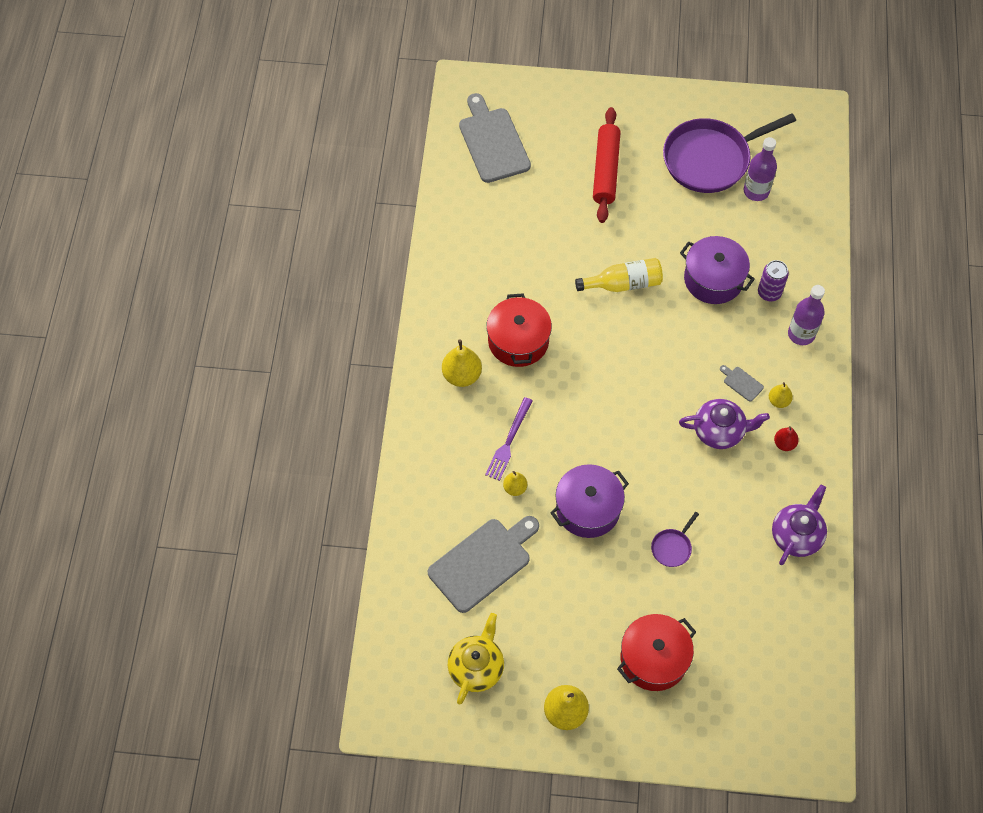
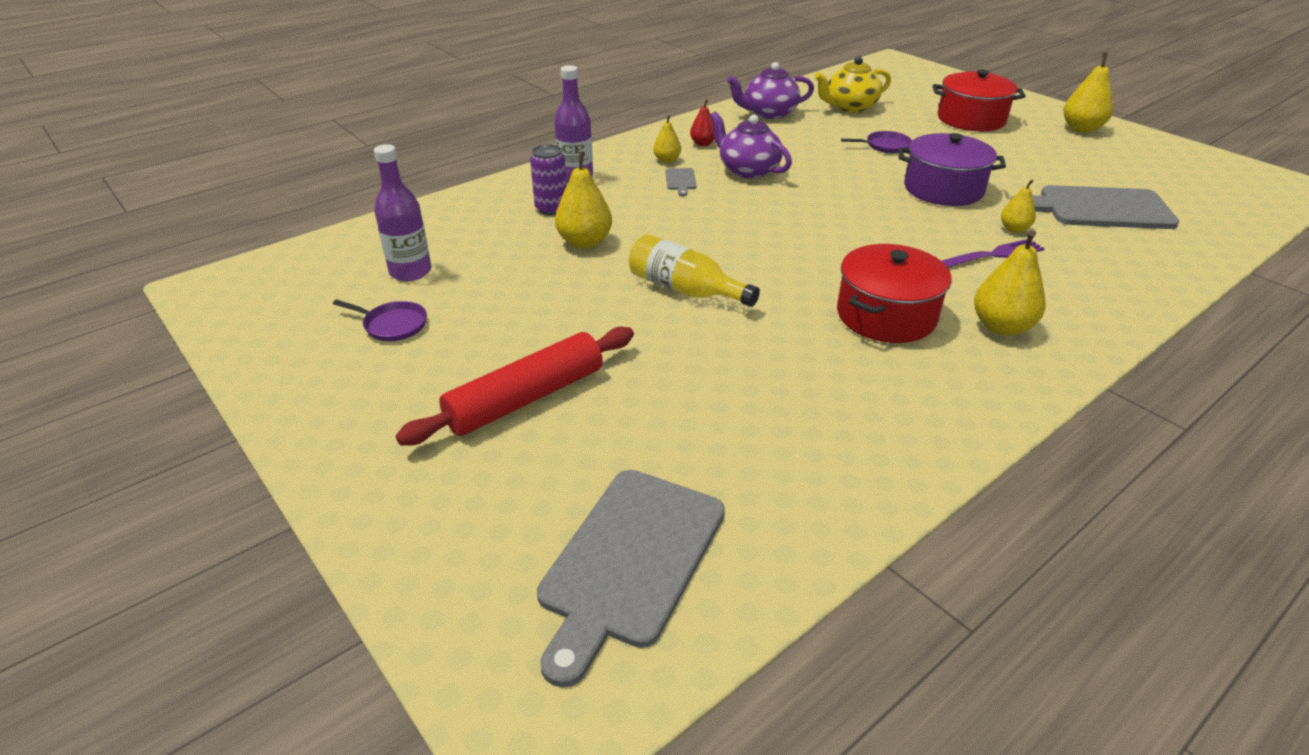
camera: 135 degrees left, 25 degrees down
(476, 667) = (1156, 170): yellow teapot -> yellow teapot (850, 107)
(710, 159) = (393, 325): purple pan -> purple pan, size x0.41
(713, 279) = (584, 242): purple pot -> yellow pear

